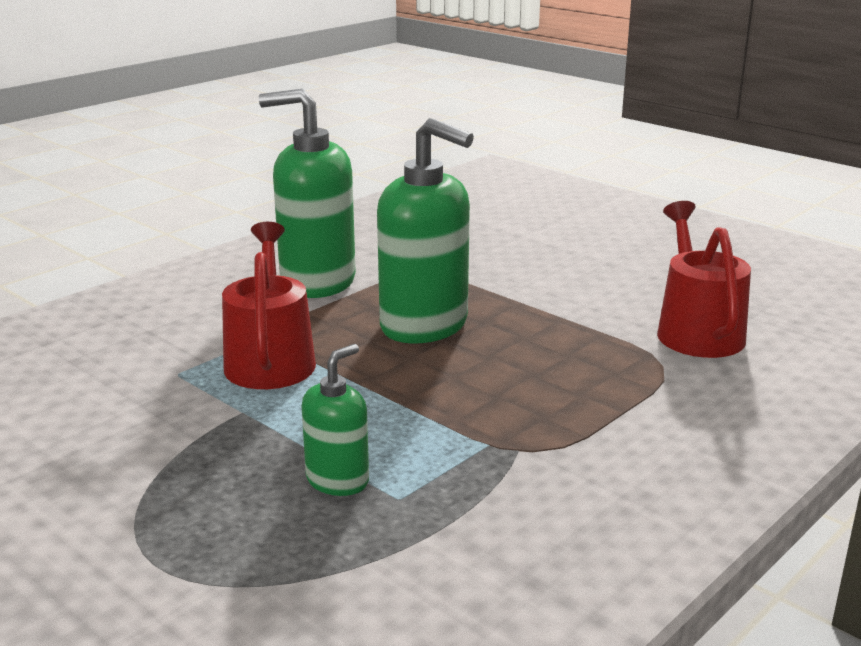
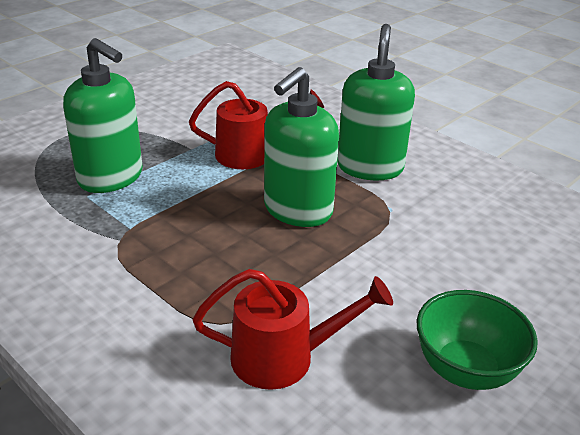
camera: 90 degrees right, 10 degrees up
(338, 480) = (111, 178): green soap dispenser -> green soap dispenser, size x1.91
(666, 257) = (466, 370): none -> green bowl

